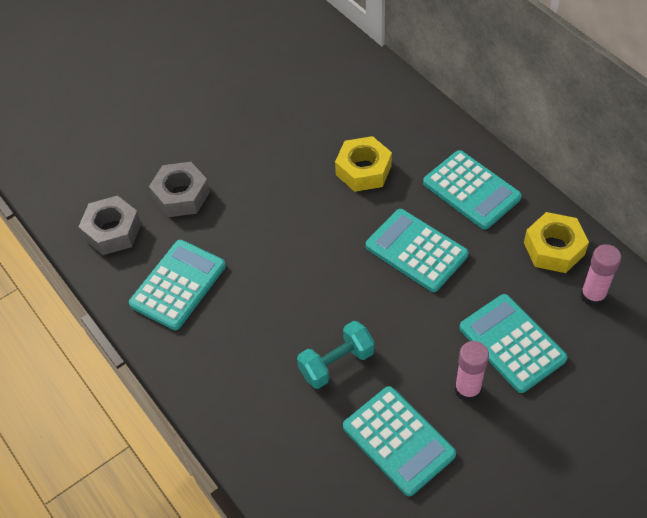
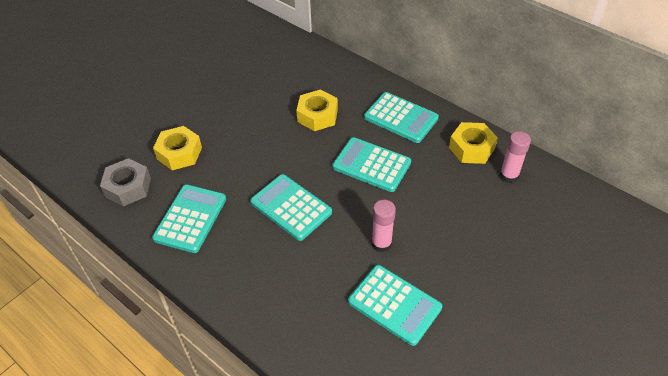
camera: 15 degrees left, 5 degrees down
(181, 195) = (179, 153): grey nut -> yellow nut
(336, 363) = (331, 255): turquoise dumbbell -> none
(467, 389) = (437, 257): pink glue stick -> pink glue stick (381, 244)
(512, 343) = (460, 218): turquoise calculator -> turquoise calculator (291, 207)

